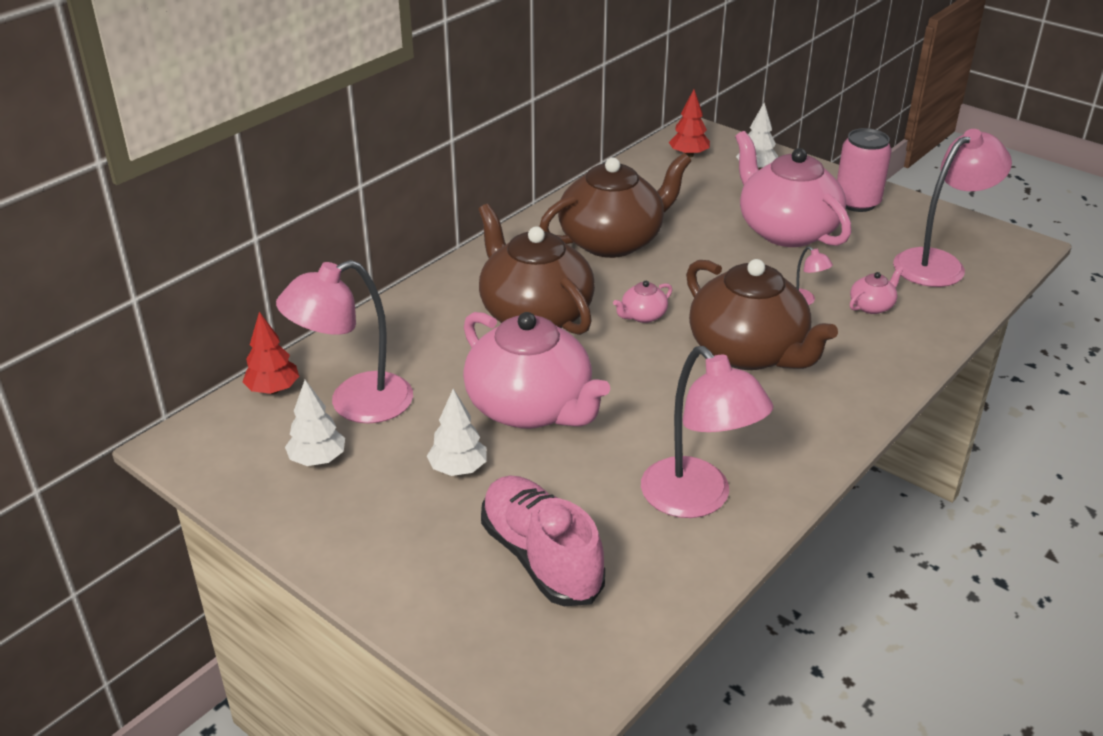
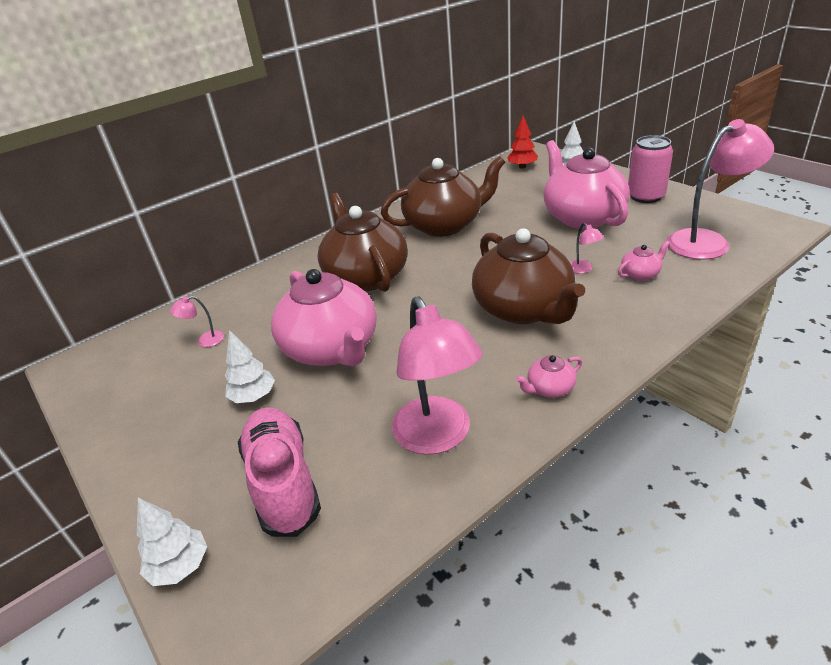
camera: 15 degrees right, 0 degrees up
(273, 389) = (155, 327): red tree -> none
(317, 460) = (155, 383): white tree -> white tree (180, 567)
(355, 404) = (205, 340): pink lamp -> pink lamp, size x0.42
(643, 316) = (447, 279): pink teapot -> pink teapot (550, 388)

